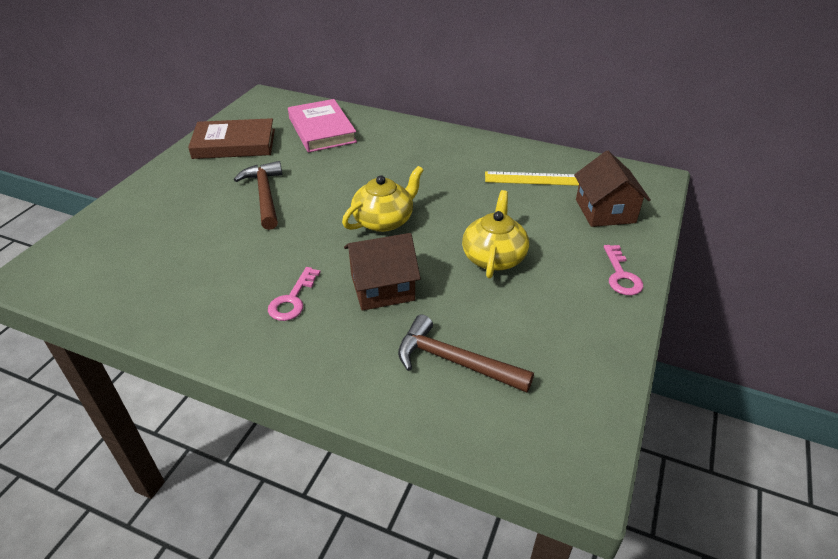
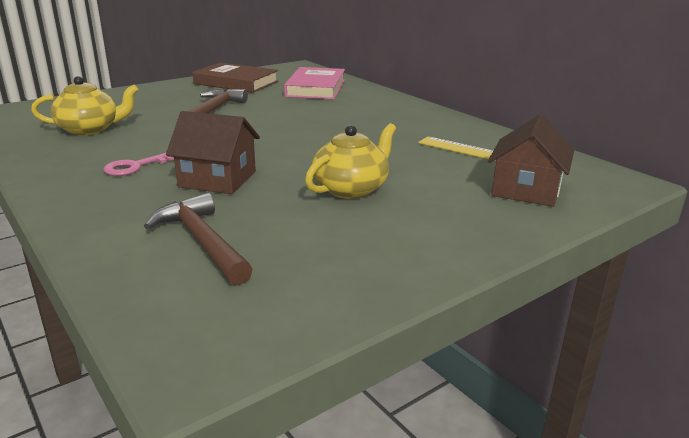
camera: 30 degrees right, 15 degrees down
(384, 220) = (285, 144): yellow teapot -> yellow teapot (90, 129)
(621, 275) = (476, 238): pink key -> none

